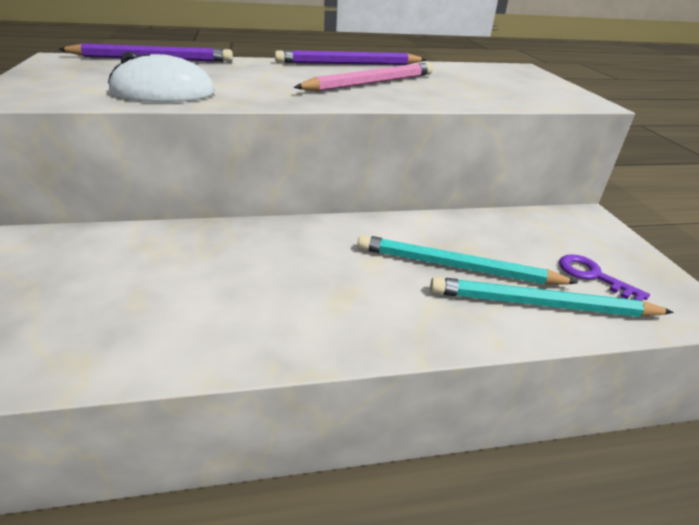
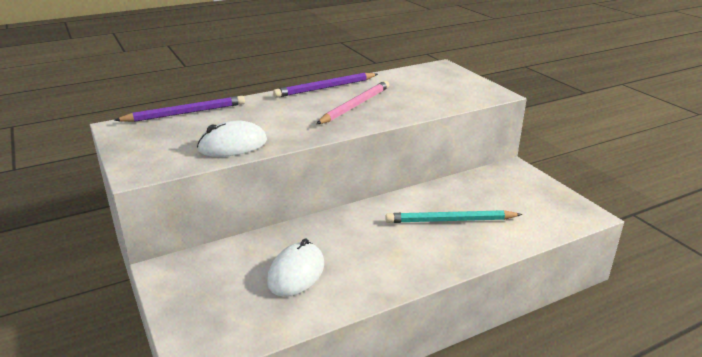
camera: 15 degrees left, 5 degrees down
(178, 288) = (296, 273): none -> white mouse
(542, 304) = (506, 231): turquoise pencil -> none
(593, 276) = (528, 208): purple key -> none

